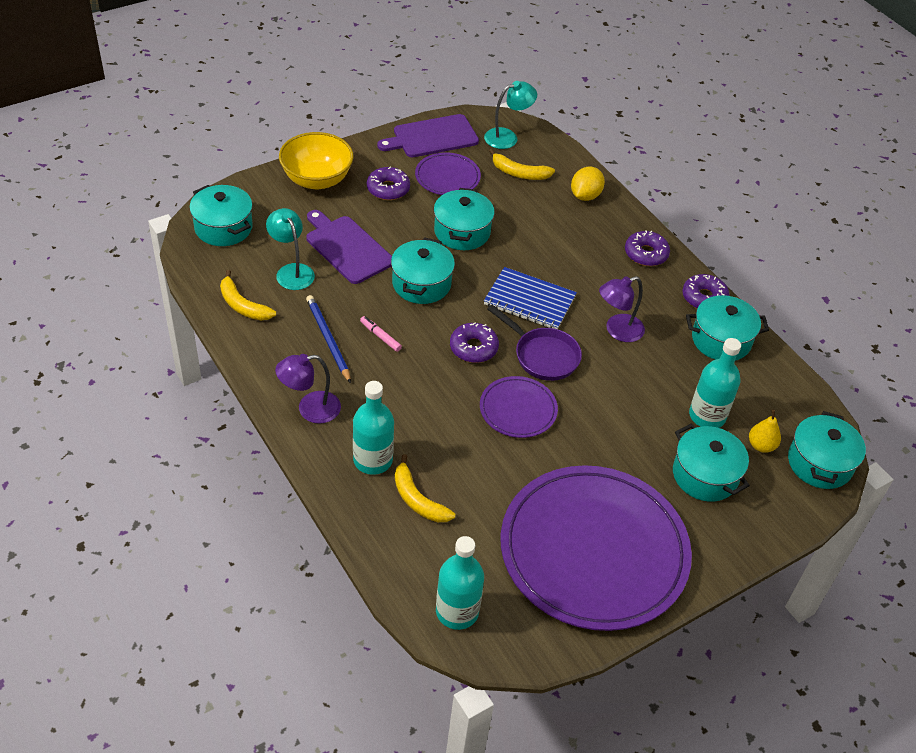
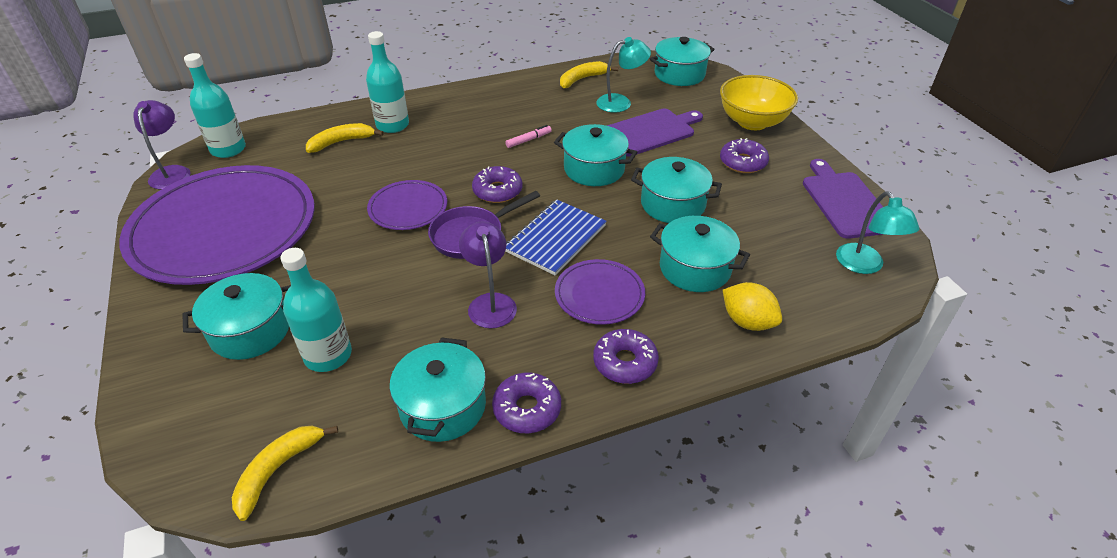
camera: 105 degrees right, 5 degrees down
(310, 409) = (458, 102): purple lamp -> purple lamp (172, 172)
(328, 339) = (533, 114): blue pencil -> none
(447, 177) = (770, 205): purple plate -> purple plate (599, 294)
(519, 173) = (787, 265): yellow banana -> yellow banana (277, 470)
(761, 445) = (257, 398): yellow pear -> none
(819, 463) = (193, 457): turquoise pot -> turquoise pot (695, 268)

